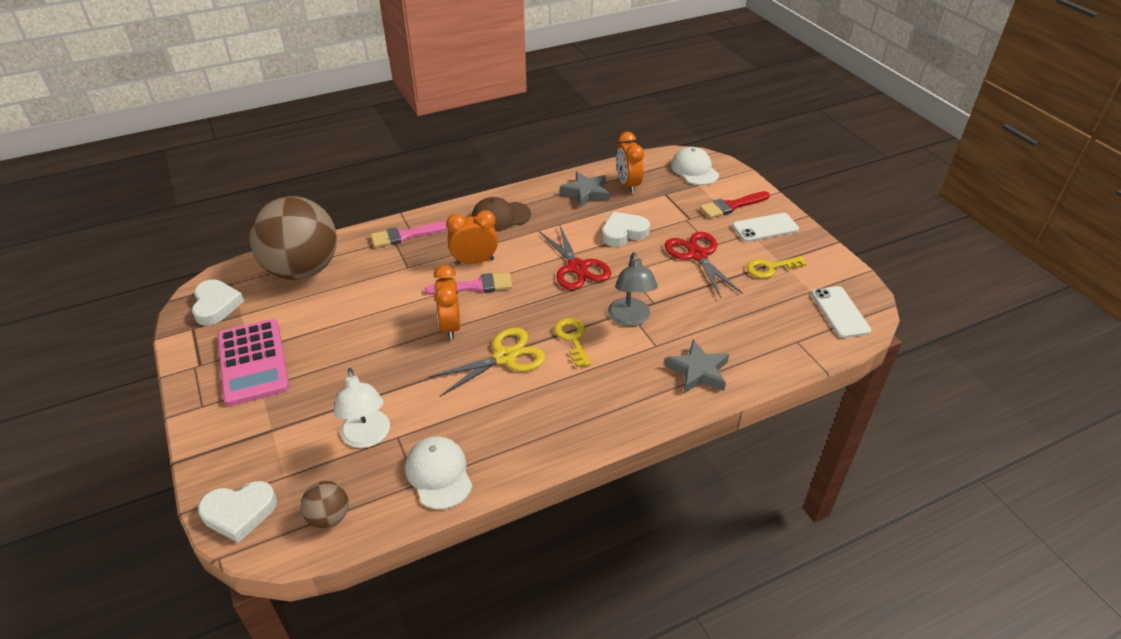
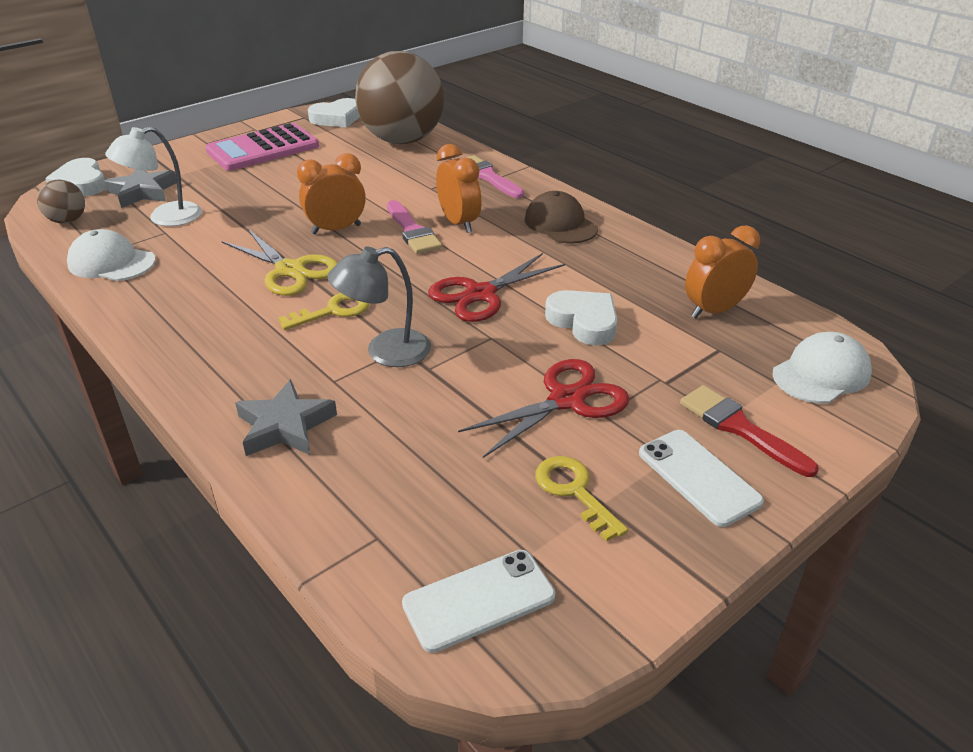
camera: 75 degrees right, 5 degrees down
(439, 474) = (111, 262): white cap -> white cap turned 120 degrees counterclockwise
(586, 192) = (663, 277): grey star -> grey star (143, 192)

